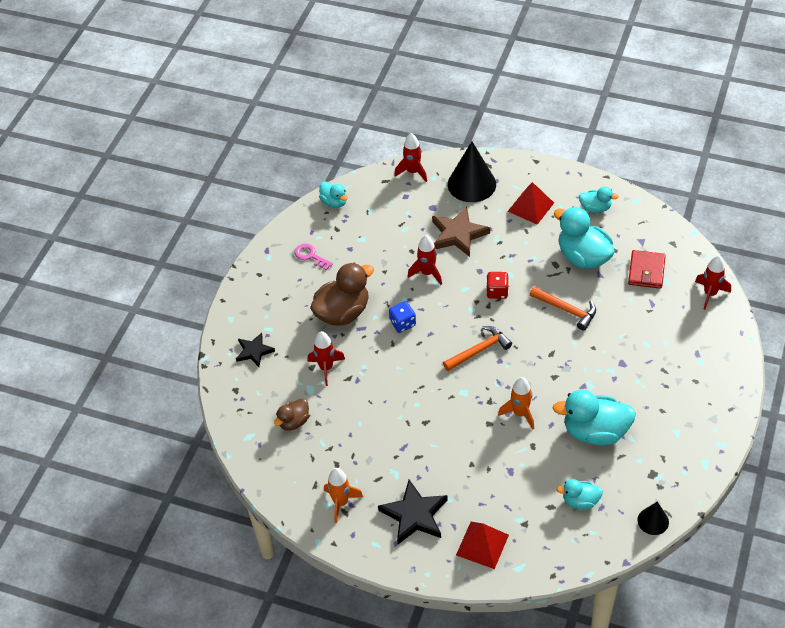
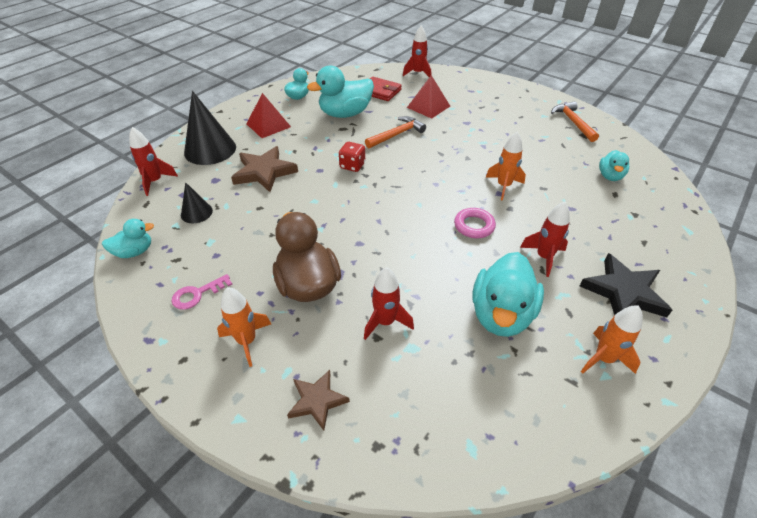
camera: 75 degrees left, 5 degrees down
(254, 351) = (317, 400): black star -> brown star
(283, 299) = (247, 341): none -> orange rocket
(294, 422) = (461, 380): brown duck -> none
(402, 323) = (354, 238): blue dice -> none
(427, 273) = (298, 203): red rocket -> red rocket (544, 257)
(452, 401) = (474, 226): none -> pink ring
(479, 350) = (417, 193): orange hammer -> orange hammer (573, 122)
(482, 544) = (662, 248): red pyramid -> red pyramid (428, 106)
(595, 432) = (535, 151): turquoise duck -> turquoise duck (501, 314)
(653, 521) = (631, 145): black cone -> black cone (196, 212)

